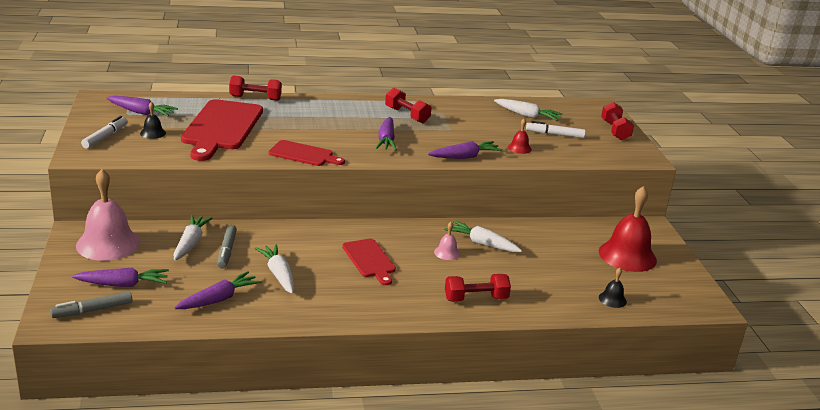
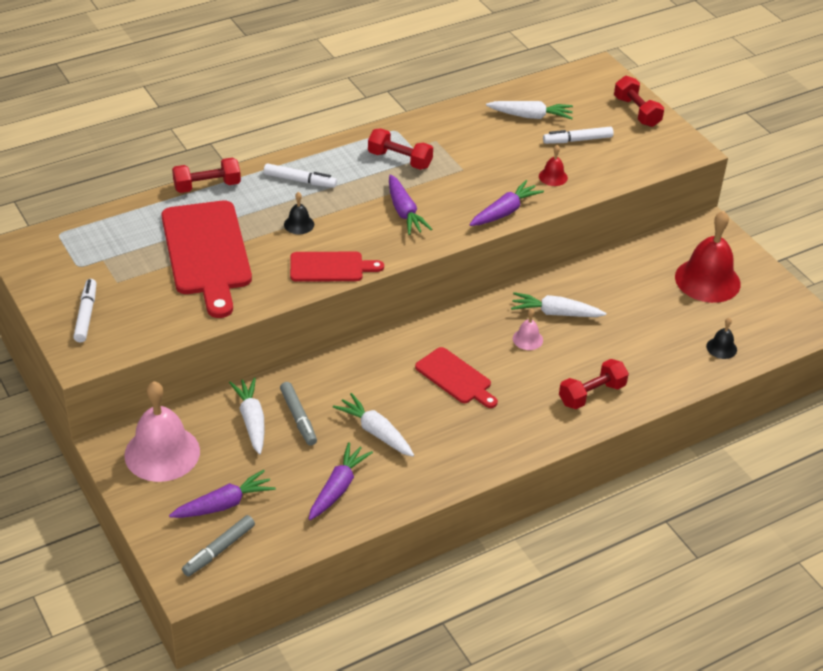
camera: 20 degrees left, 15 degrees up
(141, 112) = (93, 258): purple carrot -> none
(153, 133) = (135, 289): black bell -> black bell (299, 224)
(323, 109) = (299, 180): none -> white marker

